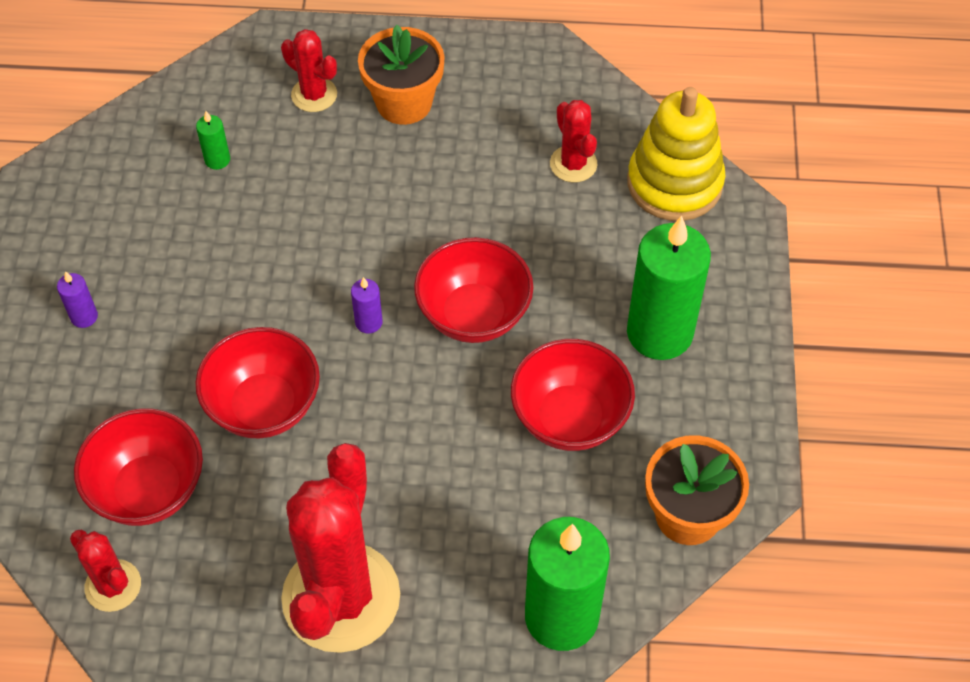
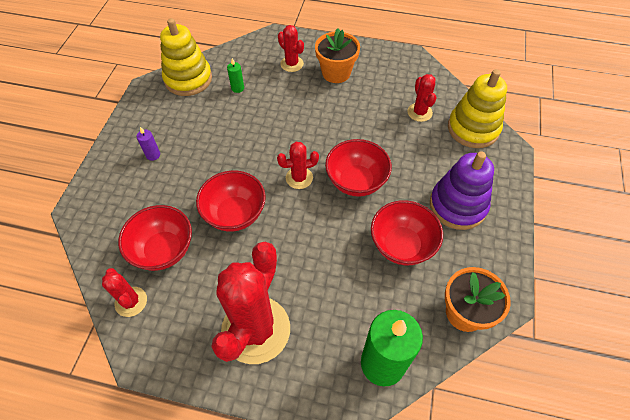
camera: 10 degrees right, 0 degrees up
(115, 153) = (188, 79): none -> yellow stacking toy
(368, 322) = (299, 178): purple candle -> red cactus
(659, 333) = (457, 205): green candle -> purple stacking toy

